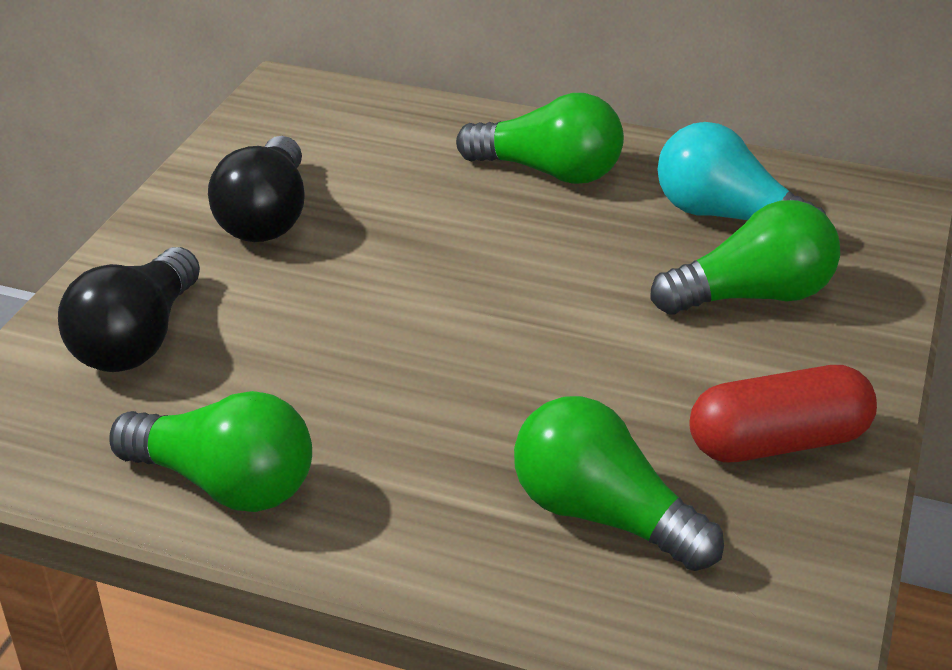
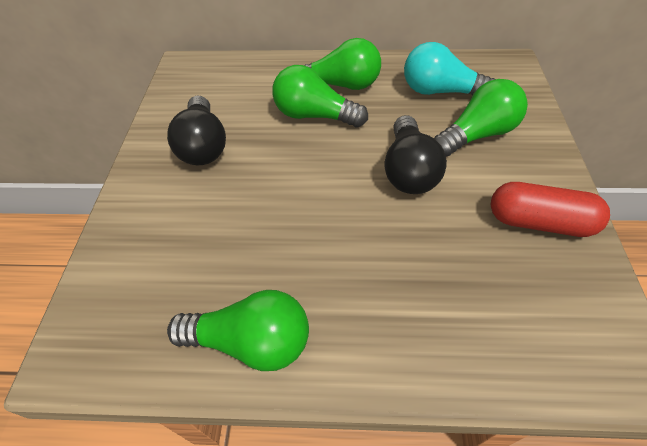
camera: 15 degrees left, 15 degrees up
(137, 339) = (158, 247): black light bulb -> black light bulb (408, 170)
(602, 515) = (477, 298): green light bulb -> green light bulb (314, 115)
(778, 442) = (539, 222): red capsule -> red capsule turned 45 degrees clockwise

